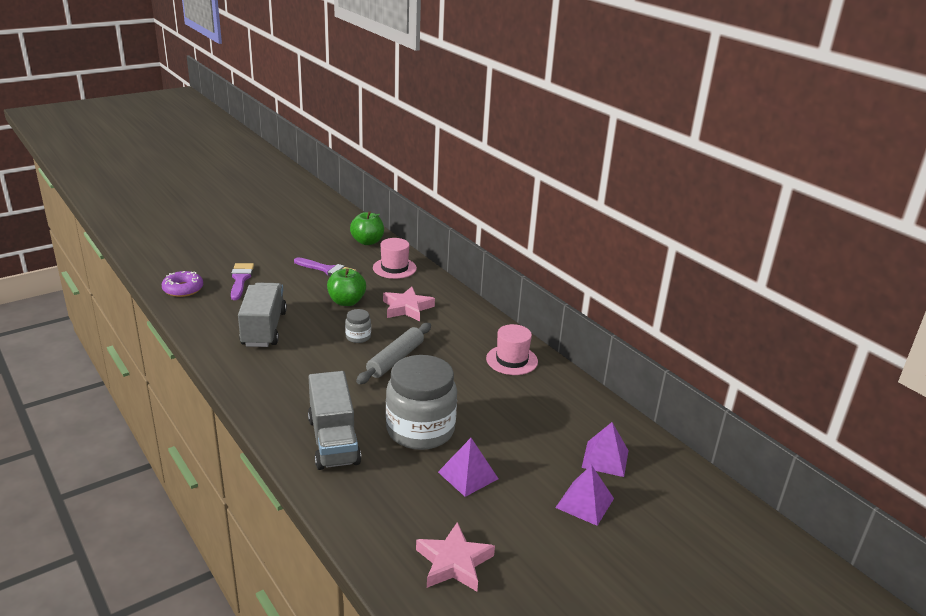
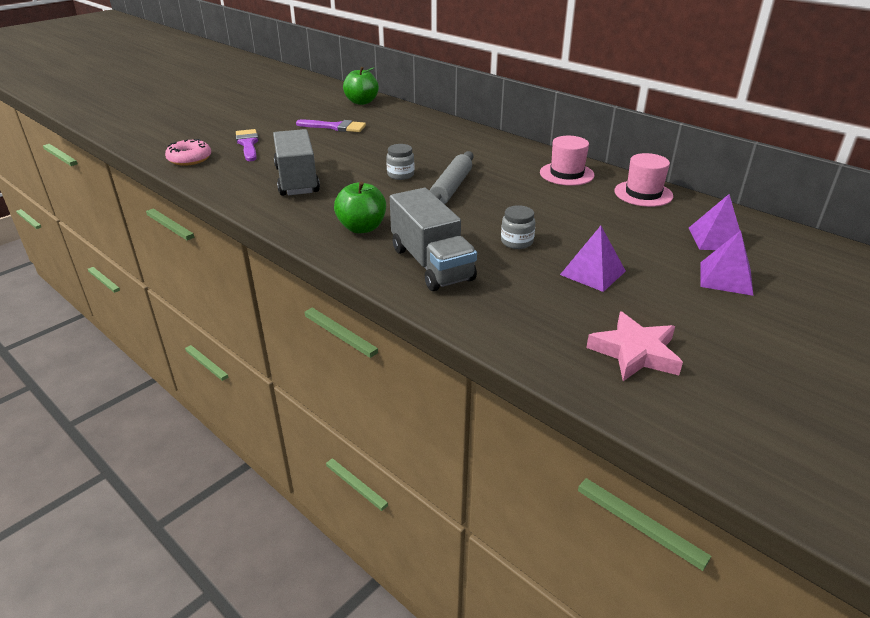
camera: 10 degrees left, 5 degrees up
(183, 289) = (189, 159): purple donut -> pink donut
(346, 302) = (370, 149): green apple -> green apple (362, 228)
(394, 268) = (402, 118): pink hat -> pink hat (643, 194)
(407, 308) = (435, 147): pink star -> none
(420, 430) = (517, 242): grey jar -> grey jar, size x0.43

